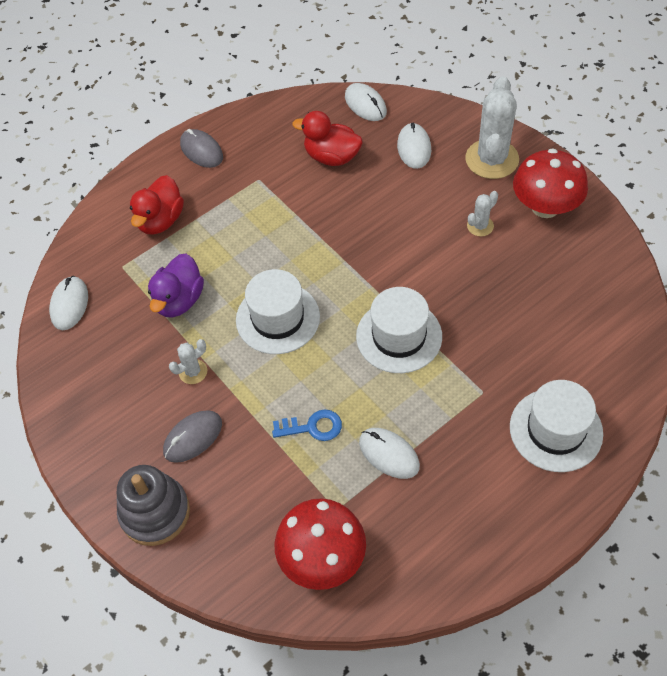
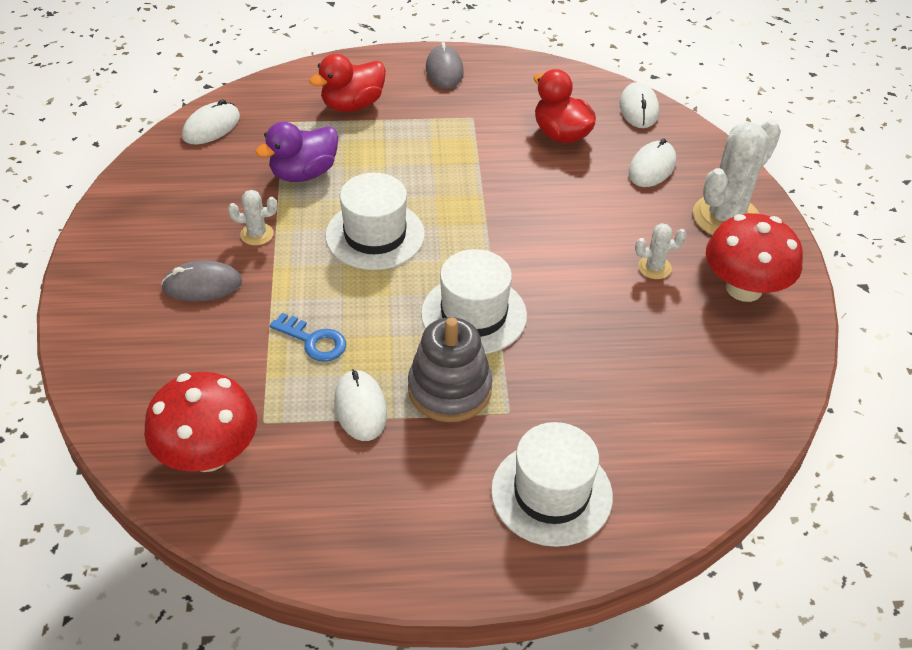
camera: 30 degrees right, 10 degrees down
(155, 512) = (110, 323): grey stacking toy -> grey stacking toy (449, 389)

